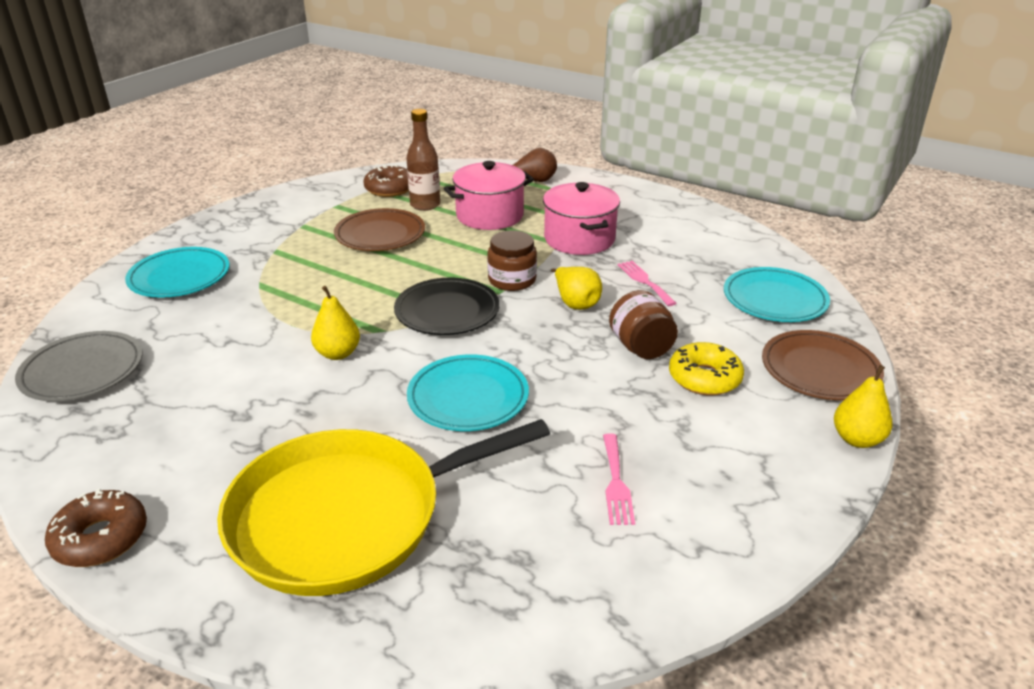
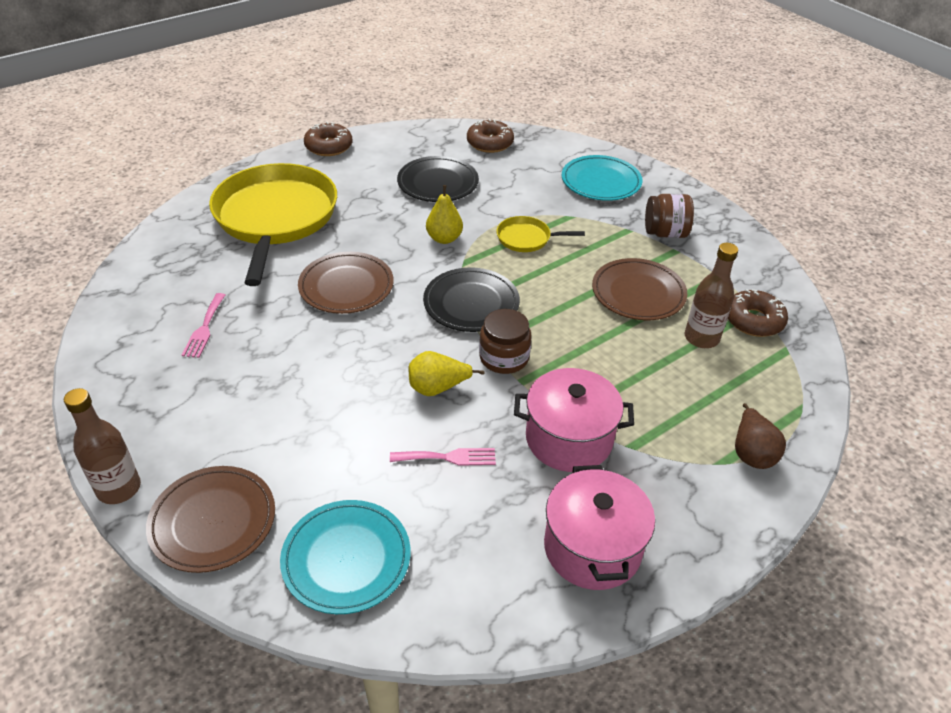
camera: 110 degrees right, 10 degrees up
(82, 371) = (490, 143): grey plate -> brown donut
(207, 389) = (438, 183): none -> black plate
(315, 302) = (526, 238): none -> yellow pan
(468, 397) = (346, 286): turquoise plate -> brown plate
(490, 216) = (657, 381): pink pot -> pink pot (592, 548)
(616, 483) = (204, 328): pink fork -> pink fork turned 105 degrees counterclockwise
(641, 347) = (339, 405): brown jar -> brown jar (665, 233)
(704, 378) = (268, 428): yellow donut -> none
(857, 439) = (119, 488): yellow pear -> brown bottle

